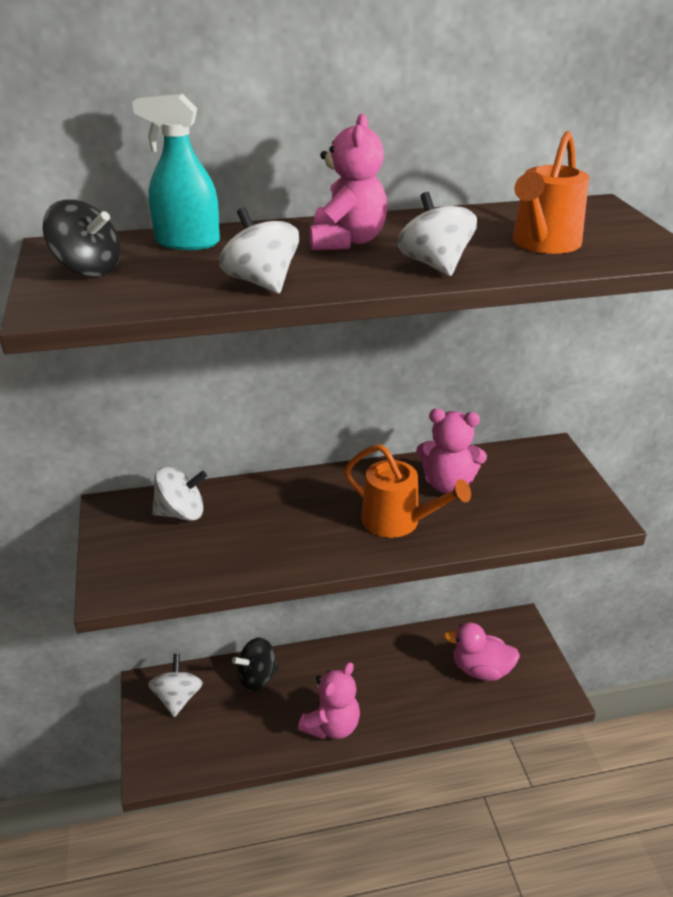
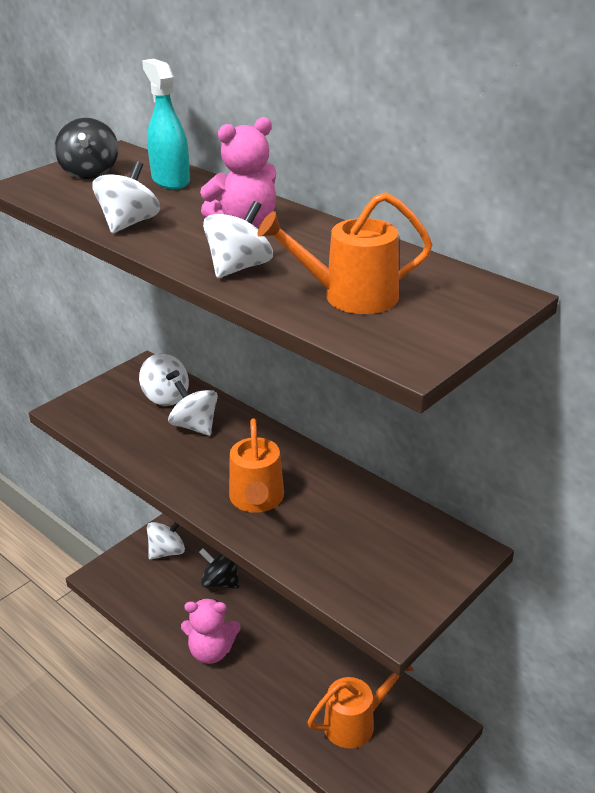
camera: 55 degrees right, 0 degrees up
(251, 514) = (195, 426): none -> white spinning top
(448, 484) = (337, 506): pink teddy bear -> none
(481, 670) = (355, 722): pink duck -> orange watering can

